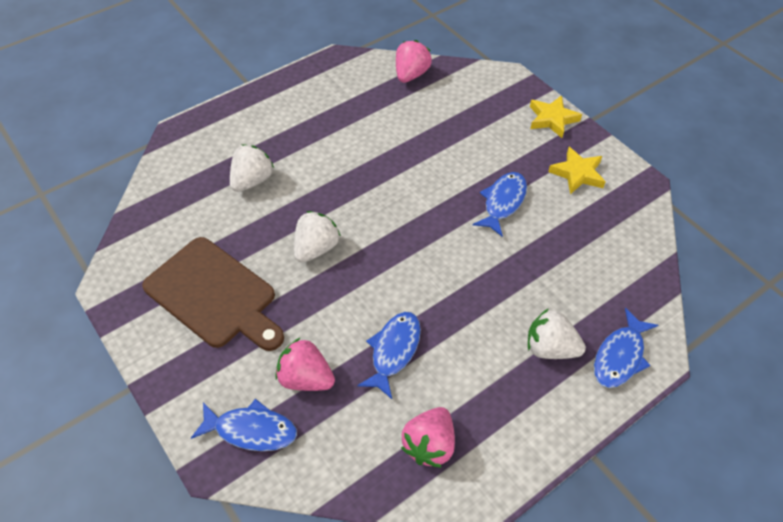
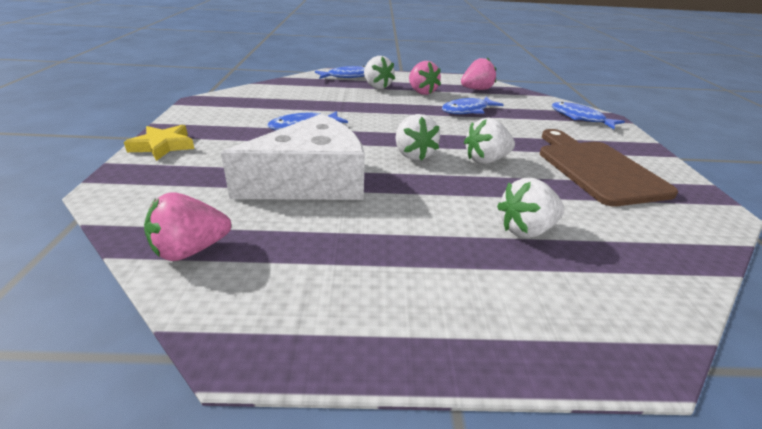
camera: 145 degrees left, 20 degrees down
(305, 378) = (534, 120): pink strawberry -> pink strawberry (421, 92)
(378, 219) = (413, 155): none -> white strawberry
(415, 146) = (311, 181): none -> white cheese
(577, 173) = (225, 118): yellow star -> none

